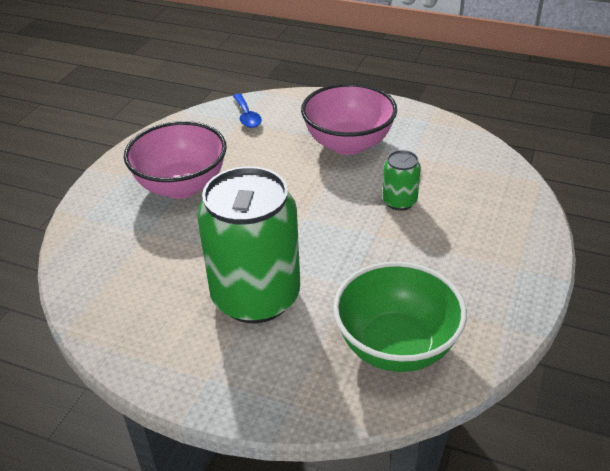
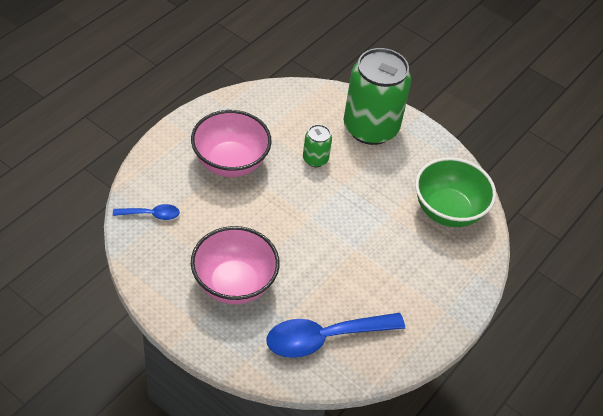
camera: 80 degrees left, 10 degrees up
(128, 269) = (324, 338): none -> blue spoon
(256, 297) = (382, 267): green can -> green can (370, 128)

